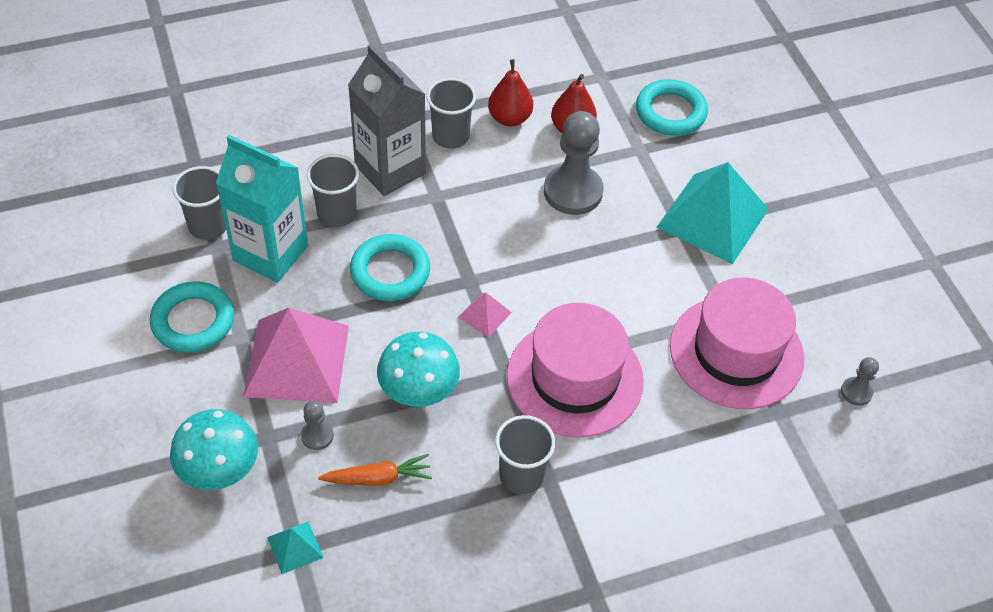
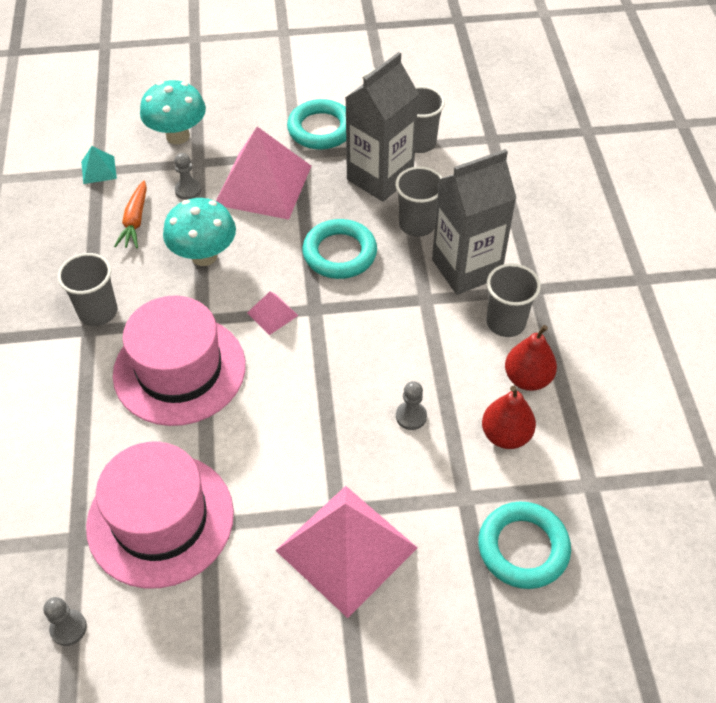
camera: 105 degrees right, 0 degrees up
(270, 253) = (380, 178): turquoise carton -> grey carton
(573, 191) = (411, 416): grey pawn -> grey pawn, size x0.47
(712, 218) = (346, 548): turquoise pyramid -> pink pyramid

